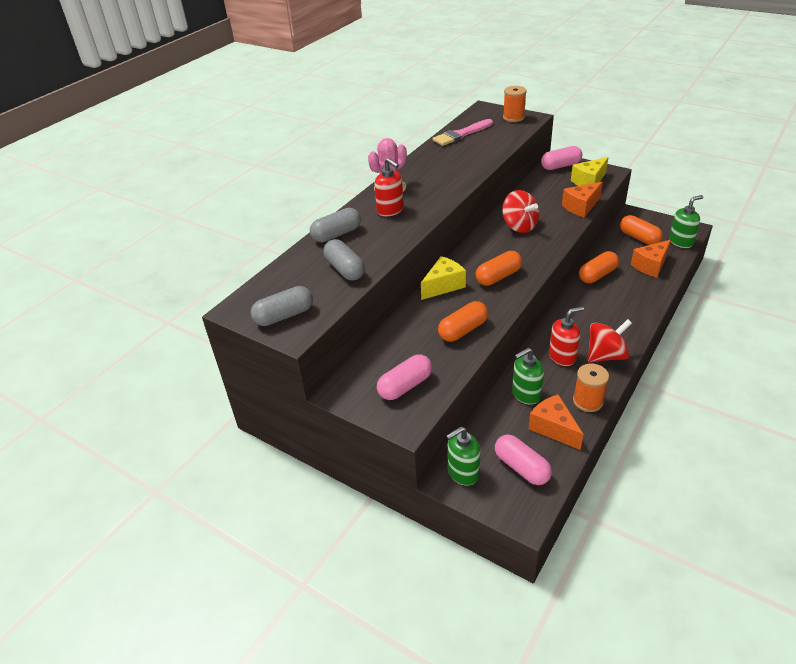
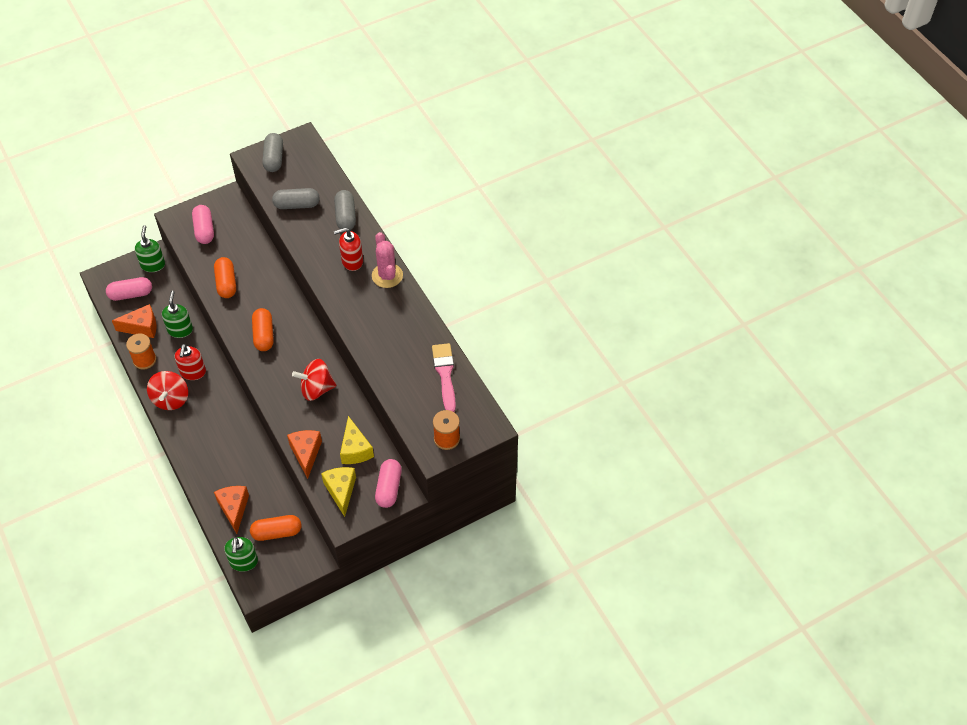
camera: 115 degrees right, 15 degrees up
(443, 285) = (283, 296): yellow cheese -> yellow cheese (355, 449)
(597, 275) = (256, 459): orange capsule -> none

